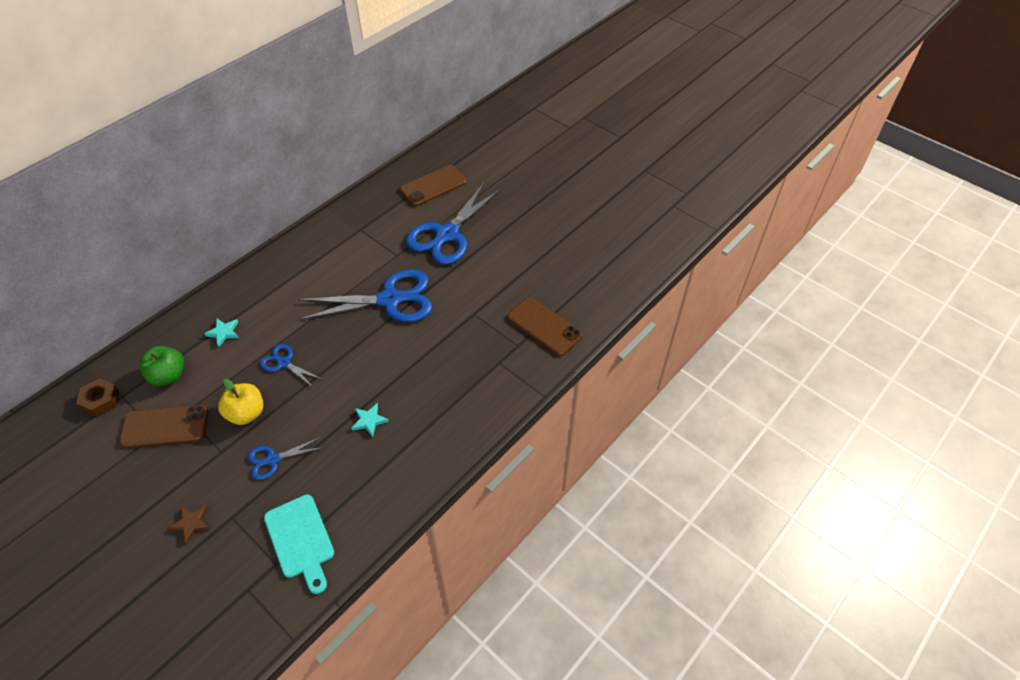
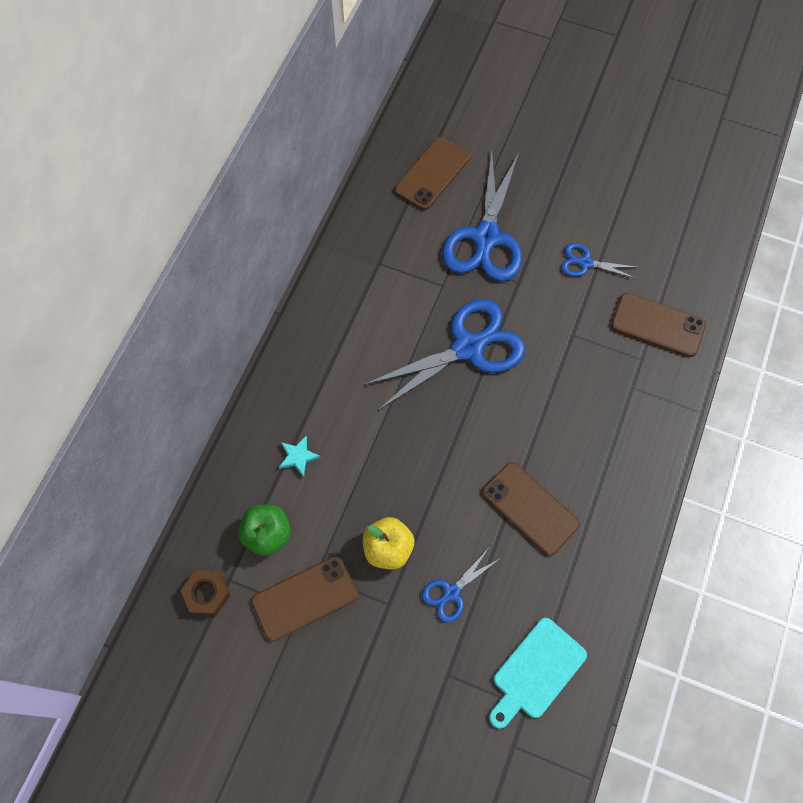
camera: 20 degrees left, 15 degrees up
(192, 523) = (408, 698): brown star -> none
(284, 363) = (393, 471): blue scissors -> blue scissors (585, 263)
(300, 540) = (536, 671): turquoise cutting board -> turquoise cutting board turned 90 degrees clockwise
(369, 421) = (530, 508): turquoise star -> brown phone

